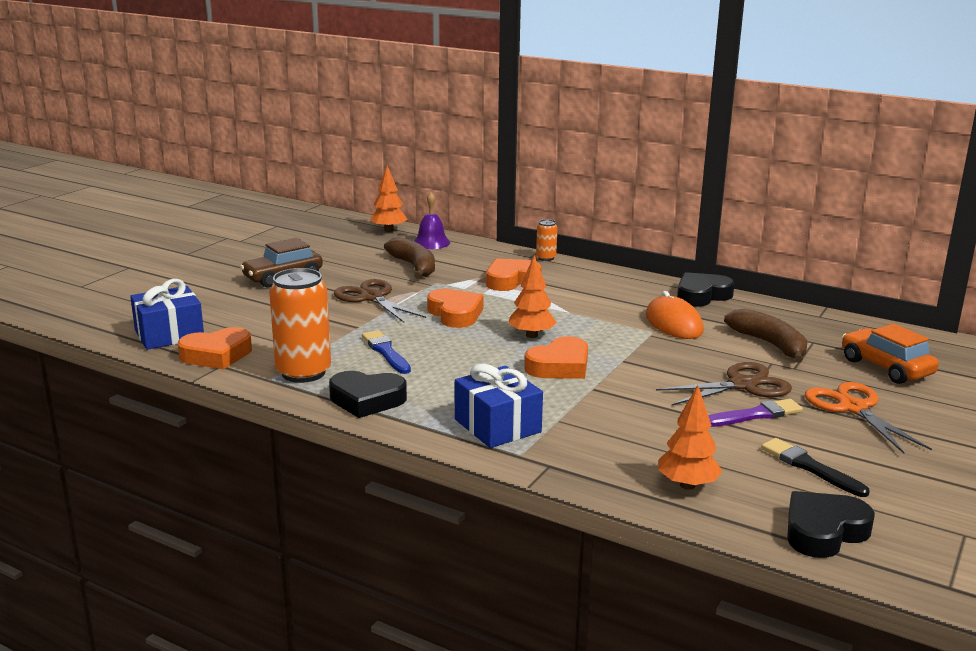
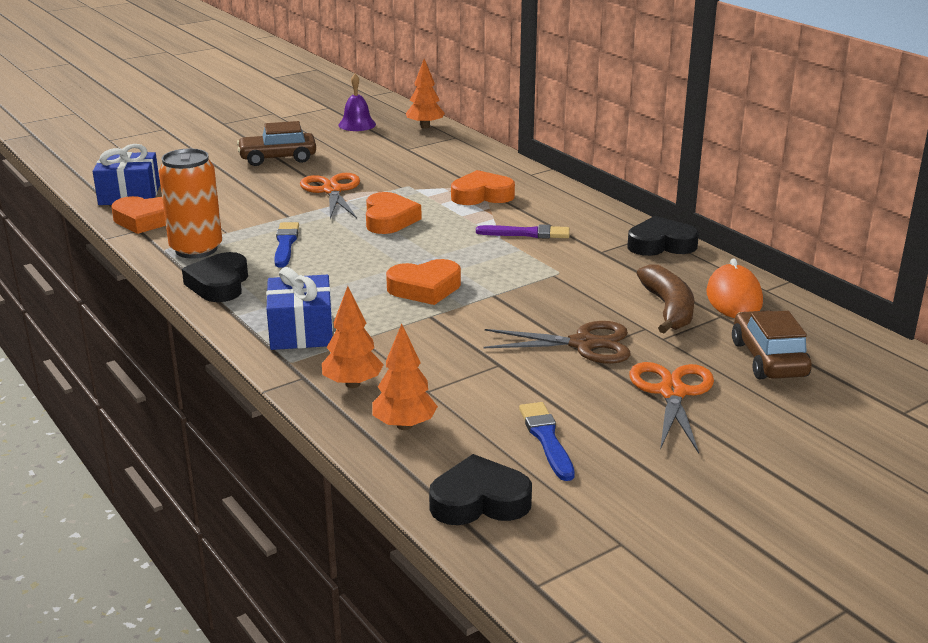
camera: 25 degrees right, 5 degrees up
(367, 400) = (219, 284): black heart -> black heart turned 60 degrees clockwise
(371, 298) = (332, 190): brown scissors -> orange scissors
(414, 267) = (406, 167): brown banana -> none
(431, 242) = (451, 145): purple bell -> purple bell (357, 124)
(531, 335) = (435, 253): orange tree -> orange tree (353, 384)
(546, 258) = (545, 178): orange can -> none
(673, 323) = (592, 268): orange mouse -> orange mouse (733, 298)
(755, 415) = (557, 376): purple brush -> purple brush (527, 233)
(810, 467) = (546, 439): black brush -> blue brush
(886, 367) = (768, 359): orange car -> brown car

